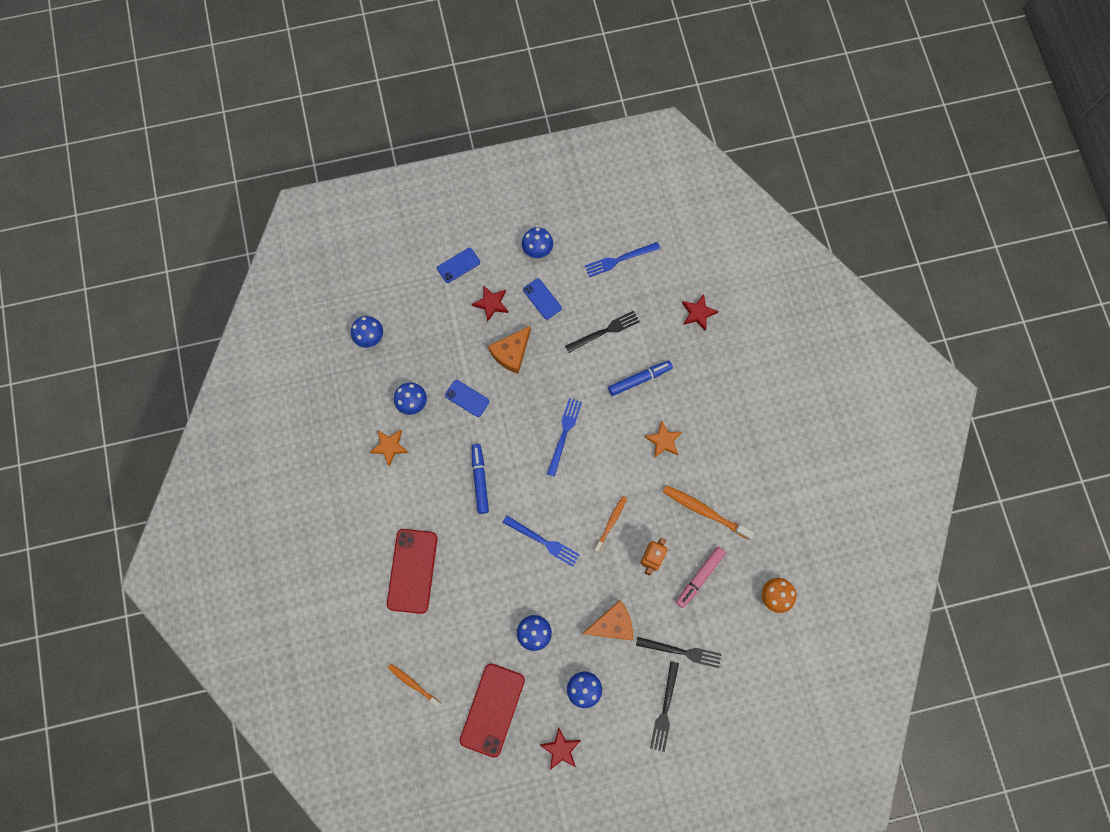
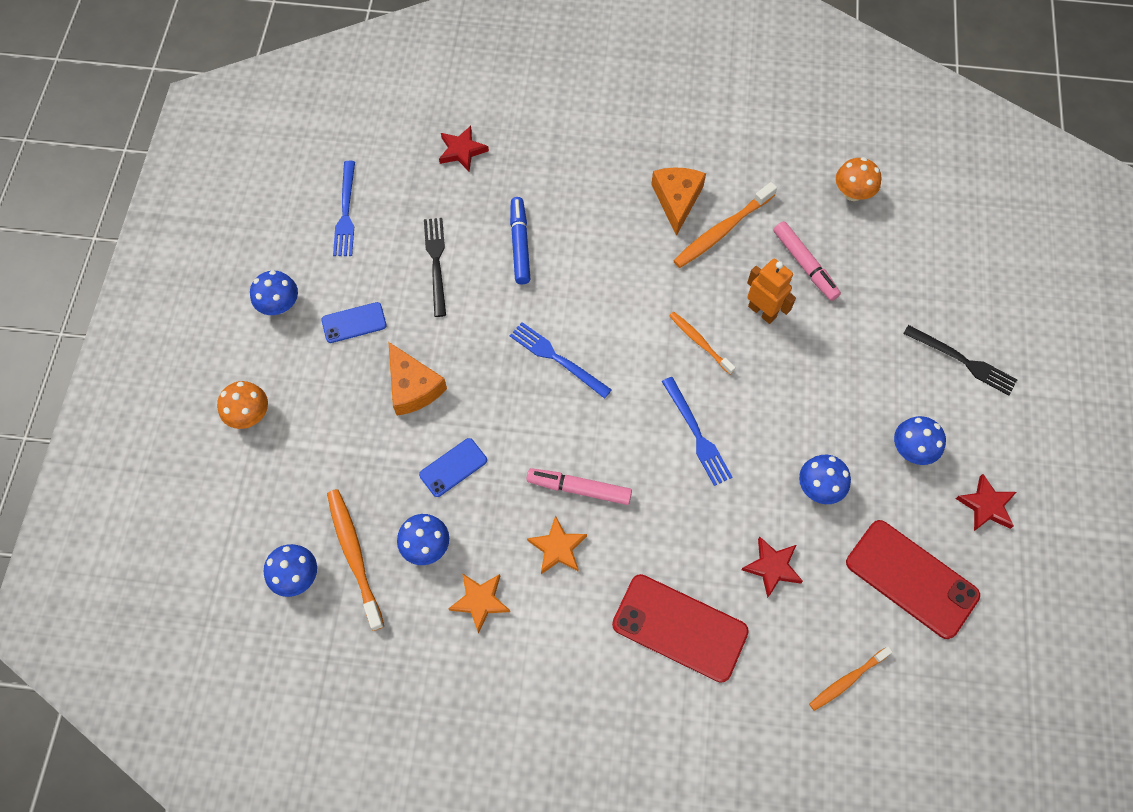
camera: 70 degrees left, 10 degrees down
(392, 364) = (354, 556): none -> orange toothbrush
(458, 265) = (249, 414): blue phone -> orange mushroom
(480, 479) = (579, 489): blue marker -> pink marker
(491, 304) = (329, 390): red star -> red star (772, 567)
(543, 541) = (696, 434): blue fork -> blue fork turned 105 degrees clockwise
(612, 624) = (835, 386): orange cheese -> orange cheese (677, 200)
(663, 440) = (613, 245): orange star -> orange star (557, 548)
(682, 652) = (894, 317): black fork -> none

